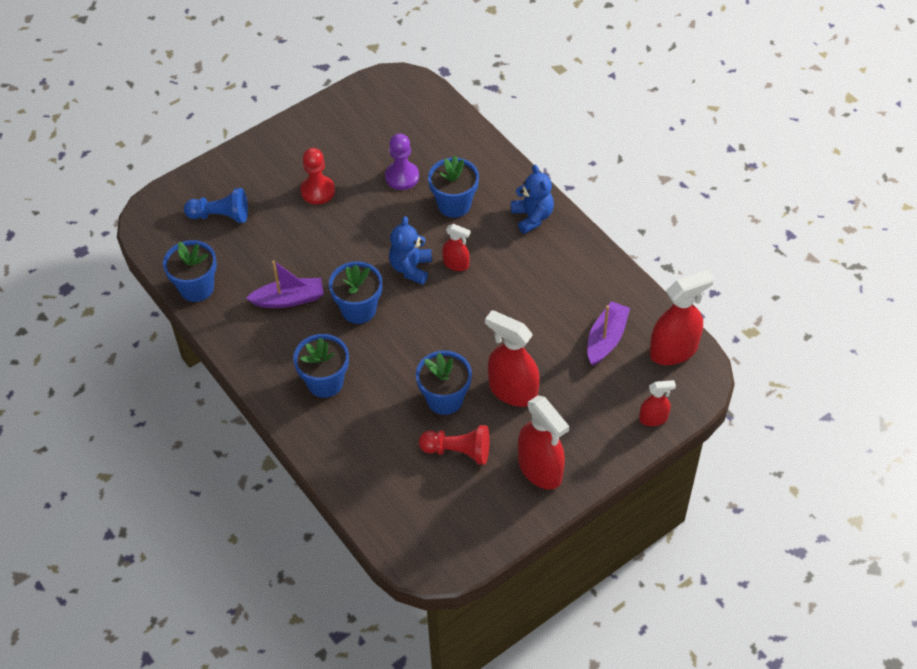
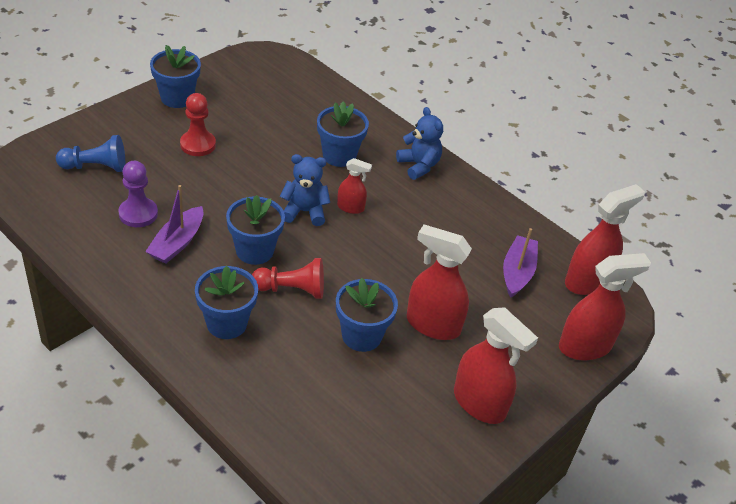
camera: 15 degrees left, 10 degrees down
(196, 288) = (73, 234): blue flower pot -> blue flower pot (177, 98)
(289, 299) = (177, 243): purple boat -> purple boat turned 135 degrees clockwise
(402, 177) = (283, 132): purple pawn -> purple pawn (138, 214)
(411, 268) = (304, 211): blue teddy bear -> blue teddy bear turned 90 degrees clockwise
(458, 451) = (386, 389): red pawn -> red pawn (292, 289)
(653, 418) = (585, 346): red spray bottle -> red spray bottle, size x1.85

